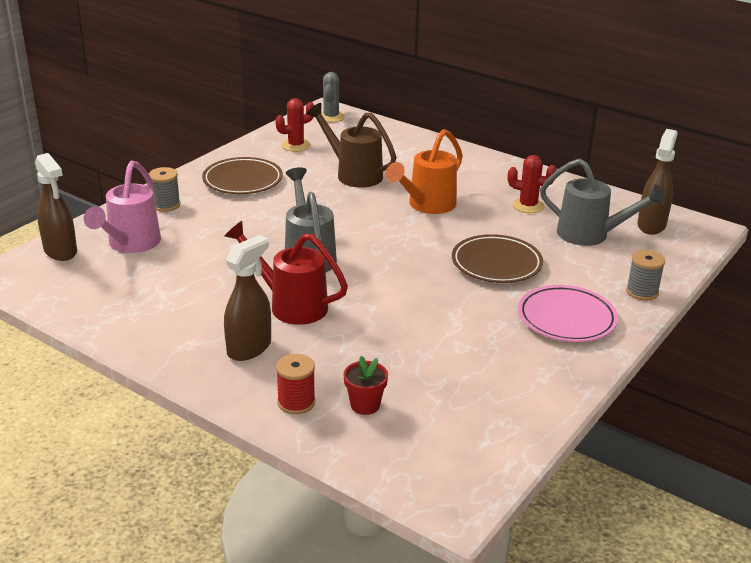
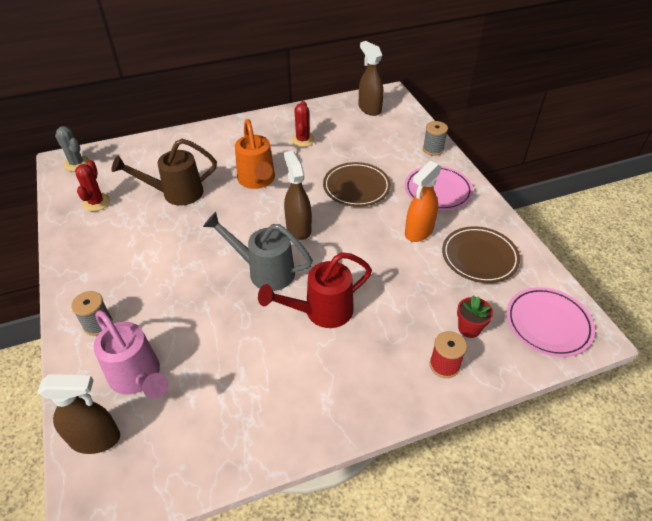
camera: 55 degrees left, 15 degrees up
(242, 180) = (114, 257): brown plate -> brown plate (479, 257)
(249, 348) = (359, 362): brown spray bottle -> brown spray bottle (298, 228)
(434, 463) = (548, 324): none -> pink plate
(477, 327) = (418, 232): none -> orange spray bottle
(528, 206) = (302, 140): red cactus -> red cactus turned 45 degrees counterclockwise
(591, 235) = (359, 135): grey watering can -> none

